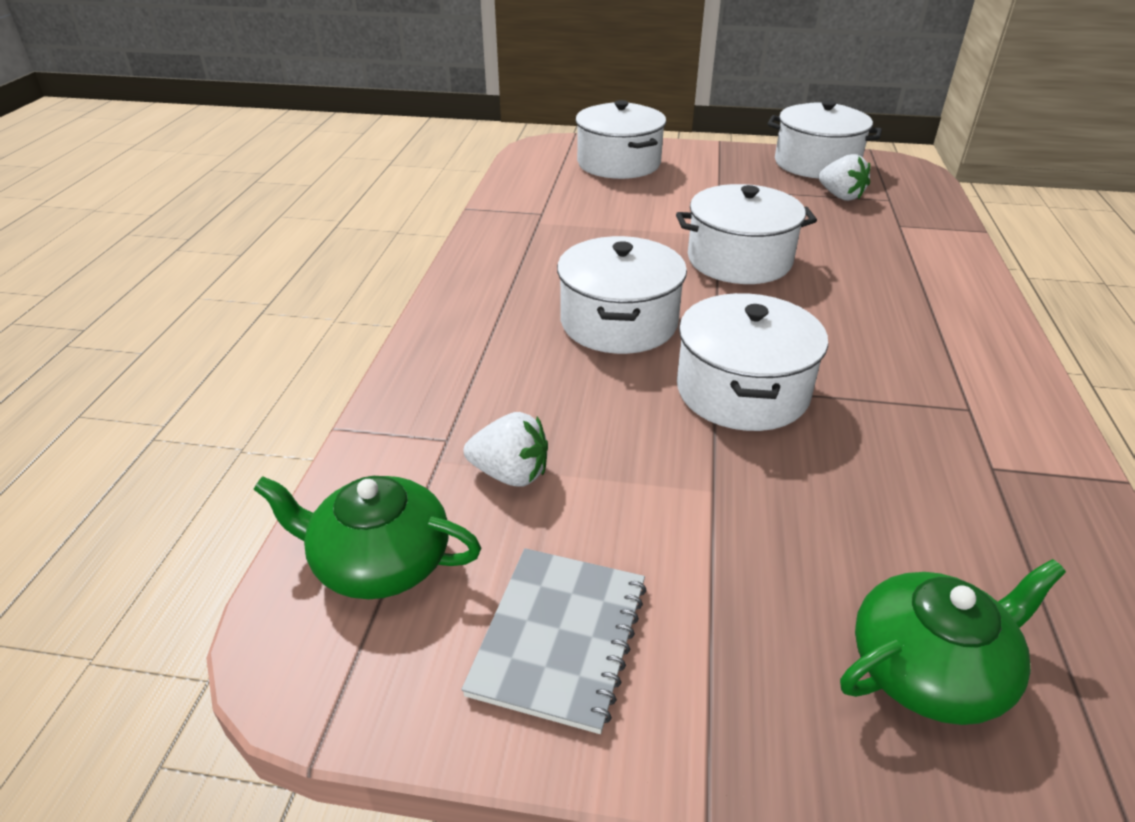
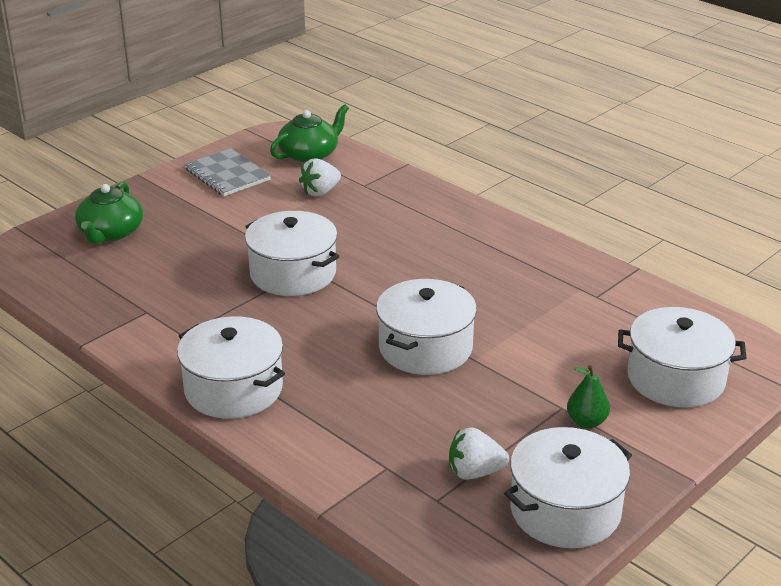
camera: 125 degrees right, 5 degrees down
(619, 322) = (404, 265): white pot -> white pot (233, 389)
(719, 178) = (586, 422): none -> green pear

